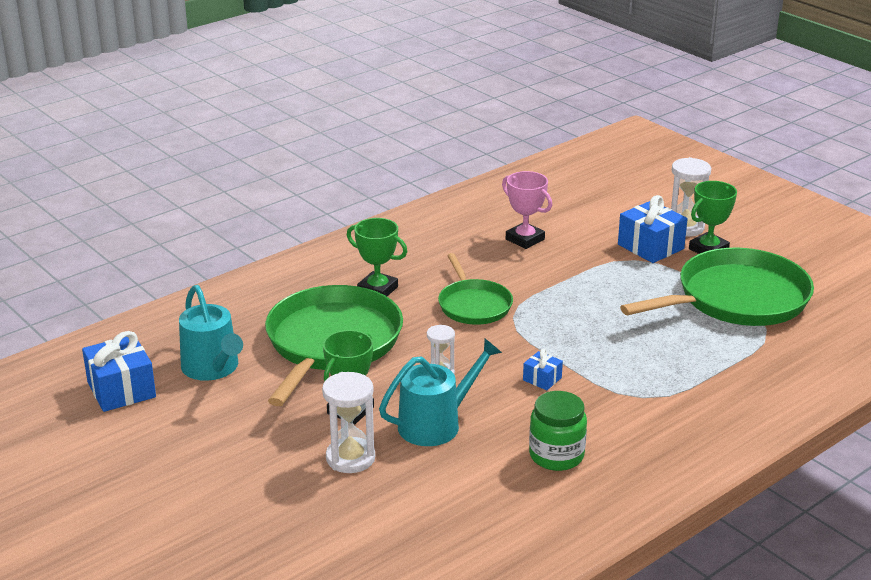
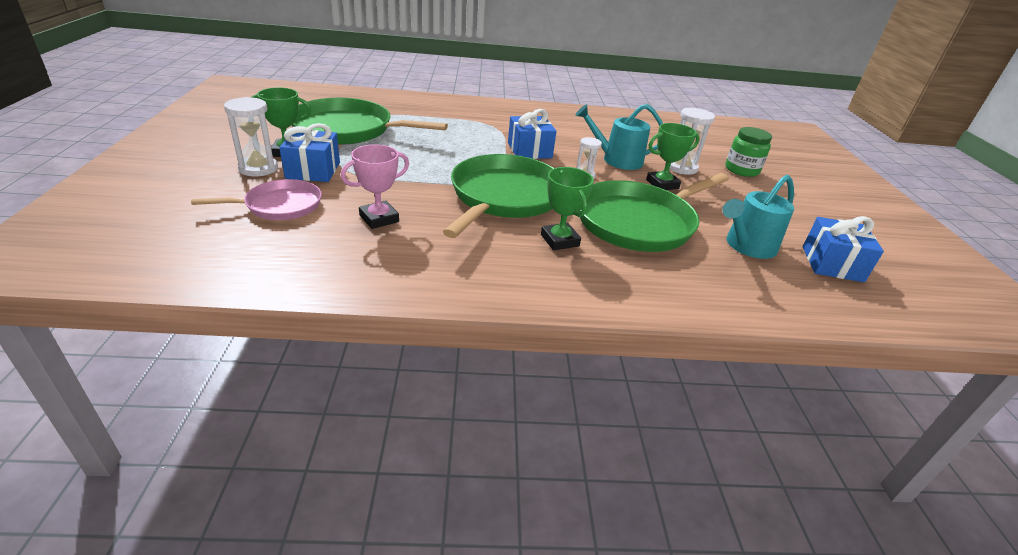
camera: 145 degrees left, 5 degrees up
(213, 368) = (747, 246): turquoise watering can -> turquoise watering can turned 135 degrees counterclockwise
(473, 305) = (504, 197): green pan -> green pan, size x1.77
(525, 239) = (379, 218): pink trophy -> pink trophy turned 60 degrees clockwise
(542, 379) = (529, 150): blue gift -> blue gift, size x1.96
(556, 455) = (572, 129): green jar -> green jar (741, 170)
(601, 214) = (280, 205): none -> pink pan

